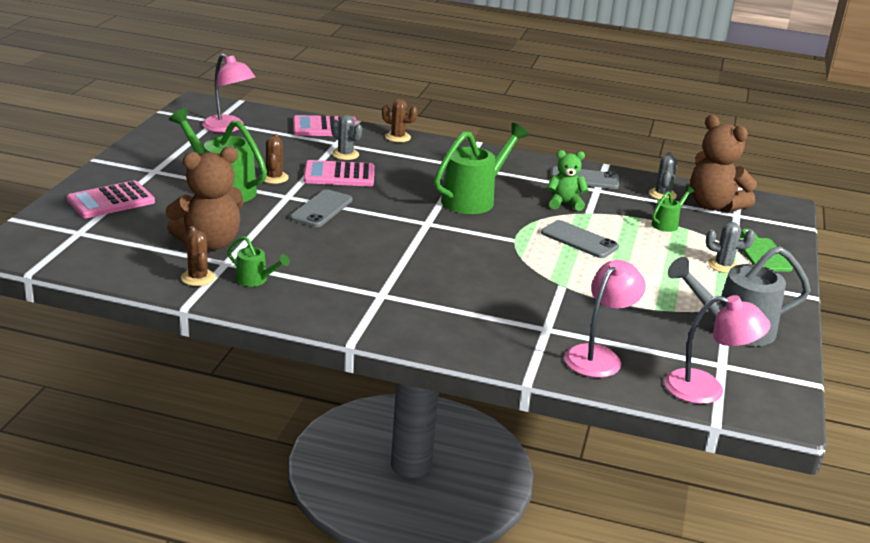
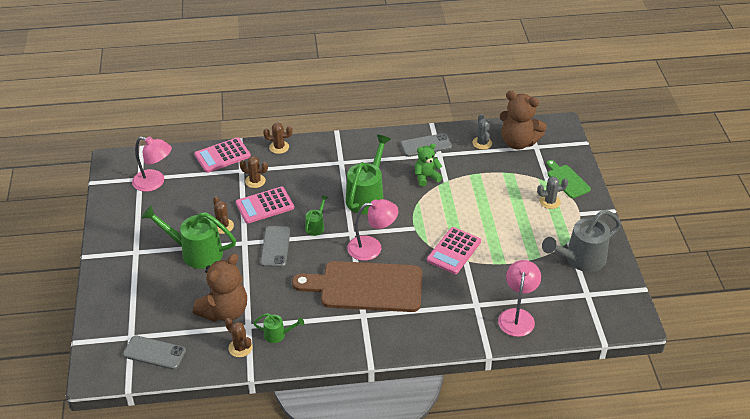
camera: 20 degrees left, 15 degrees up
(111, 201) = (129, 296): pink calculator -> pink calculator (454, 251)
(345, 154) = (255, 181): grey cactus -> brown cactus
(406, 272) = (366, 287): none -> brown cutting board
(579, 240) = (454, 211): grey phone -> grey phone (154, 353)
(667, 224) = (499, 173): green watering can -> green watering can (316, 226)
(707, 389) = (588, 319): pink lamp -> pink lamp (372, 247)

